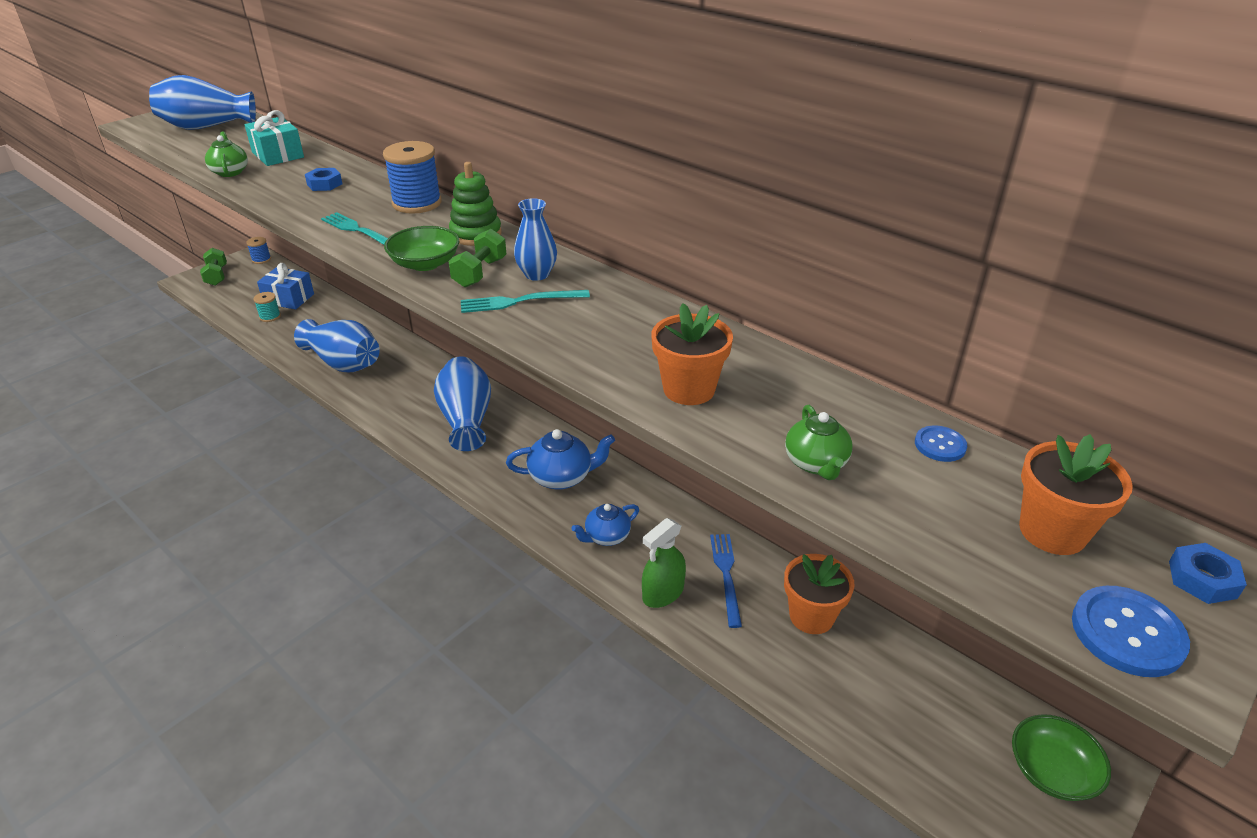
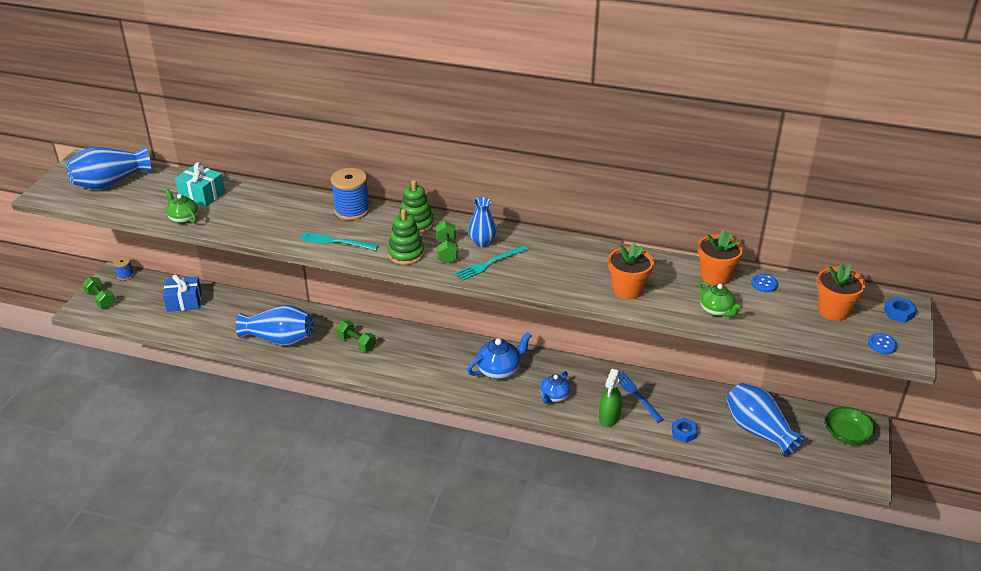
camera: 25 degrees left, 0 degrees up
(270, 317) = (184, 320): turquoise spool -> none
(324, 184) = (268, 211): blue nut -> blue nut (684, 433)
(421, 392) = (357, 343): none -> green dumbbell
(425, 264) = (406, 254): green bowl -> green stacking toy
(466, 419) = (405, 352): blue vase -> blue vase (758, 431)
(811, 616) = (695, 401): orange flower pot -> orange flower pot (715, 276)
(1127, 633) = (882, 344): blue button -> blue button, size x0.61

